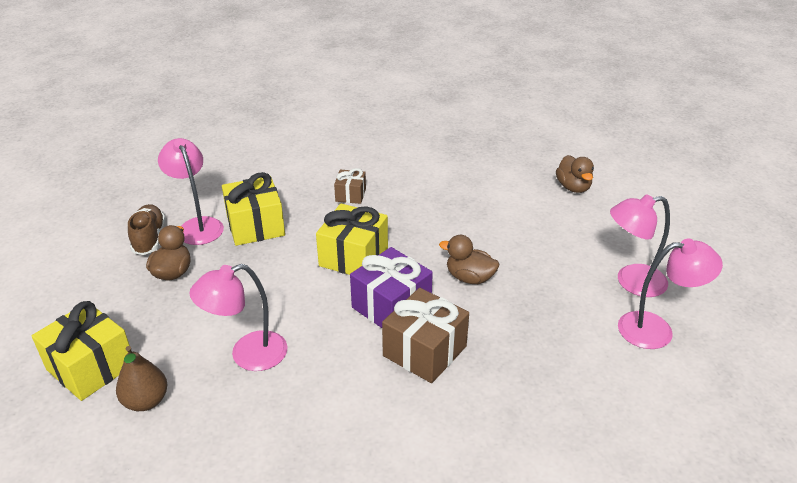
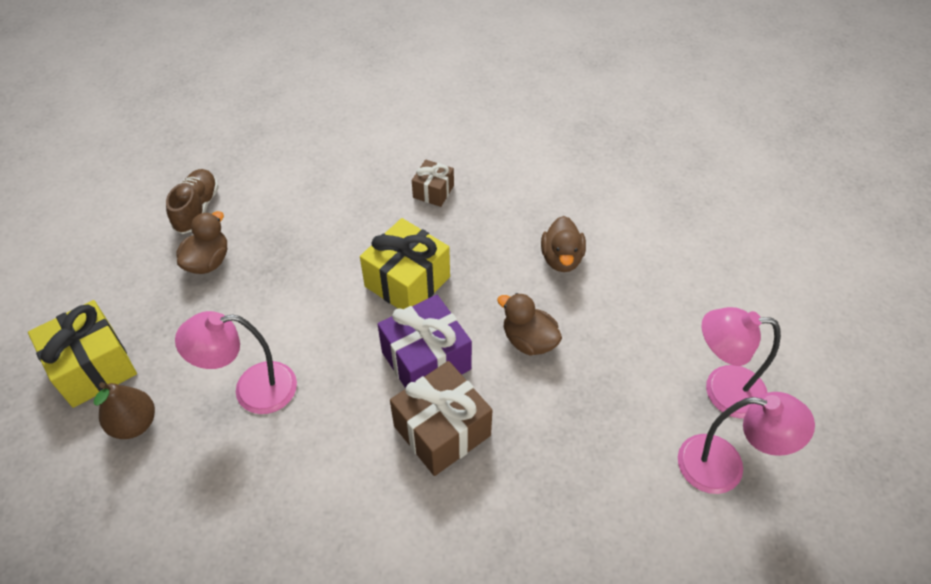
camera: 15 degrees right, 15 degrees up
(197, 225) = (252, 202): pink lamp -> none
(255, 226) = (314, 215): yellow gift -> none
(573, 187) = (705, 232): brown duck -> brown duck (561, 259)

